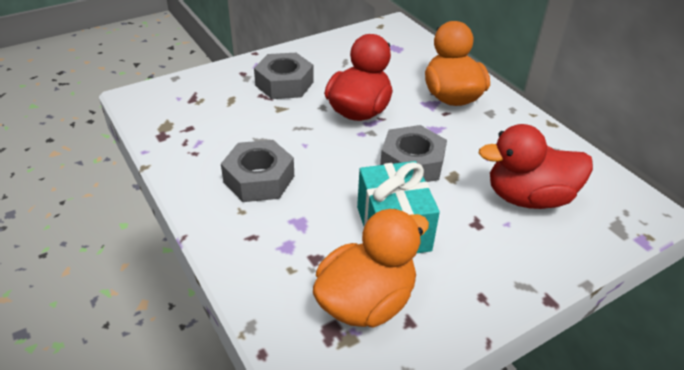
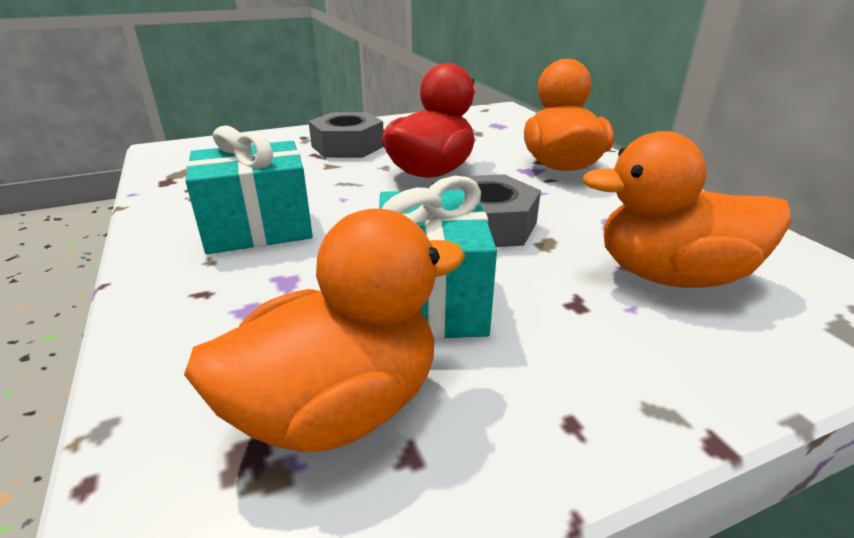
camera: 10 degrees right, 10 degrees down
(259, 179) = (258, 228): grey nut -> turquoise gift
(528, 197) = (670, 276): red duck -> orange duck

